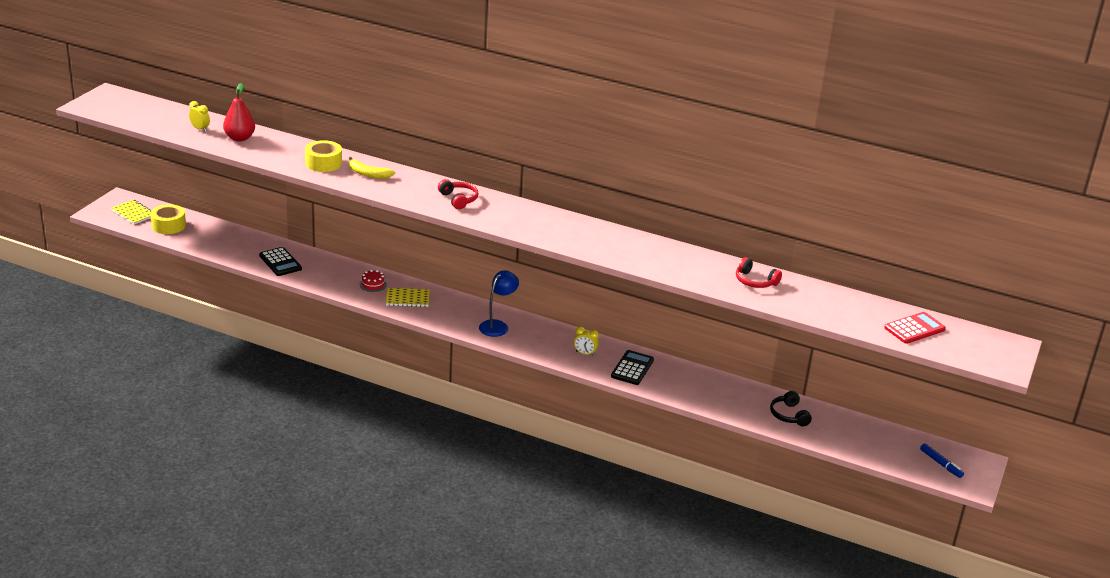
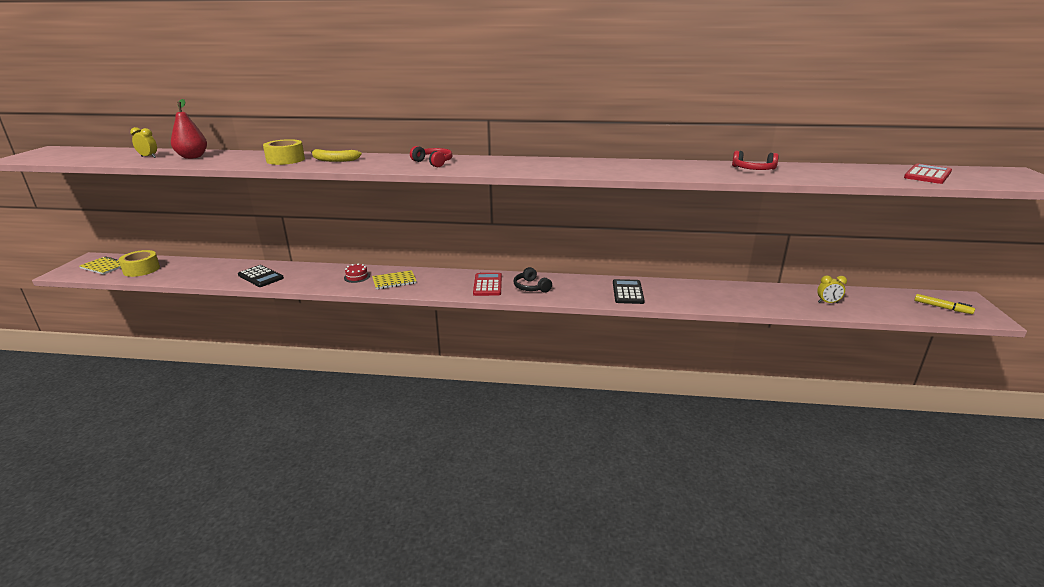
camera: 15 degrees left, 5 degrees down
(497, 325) = (487, 285): blue lamp -> red calculator
(585, 354) = (579, 290): yellow clock -> yellow clock (828, 302)
(789, 415) = (786, 299): black headphones -> black headphones (531, 287)
(940, 464) = (942, 307): blue marker -> yellow marker

